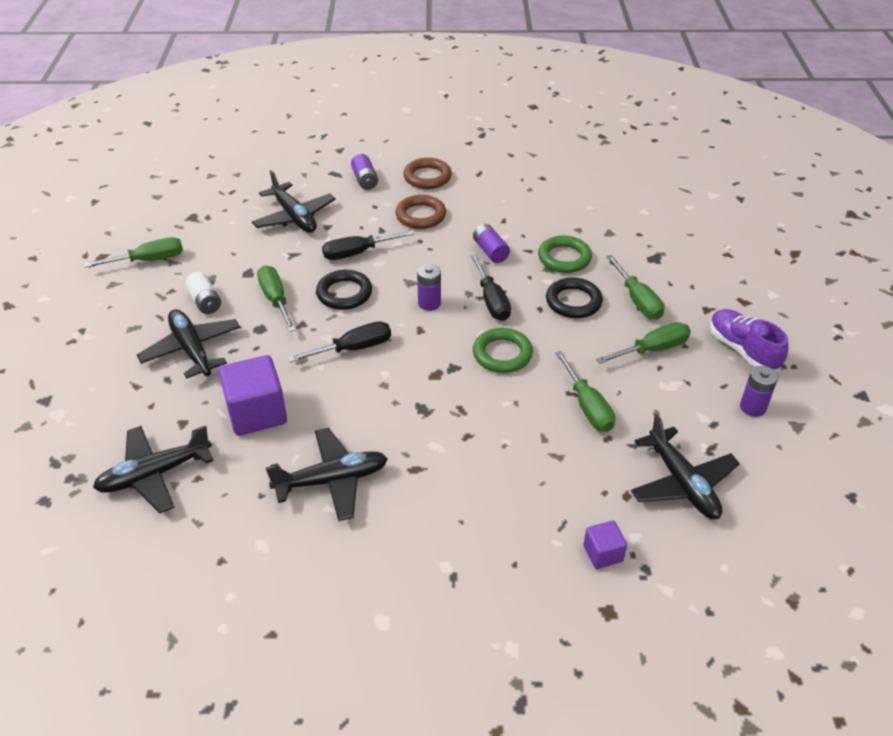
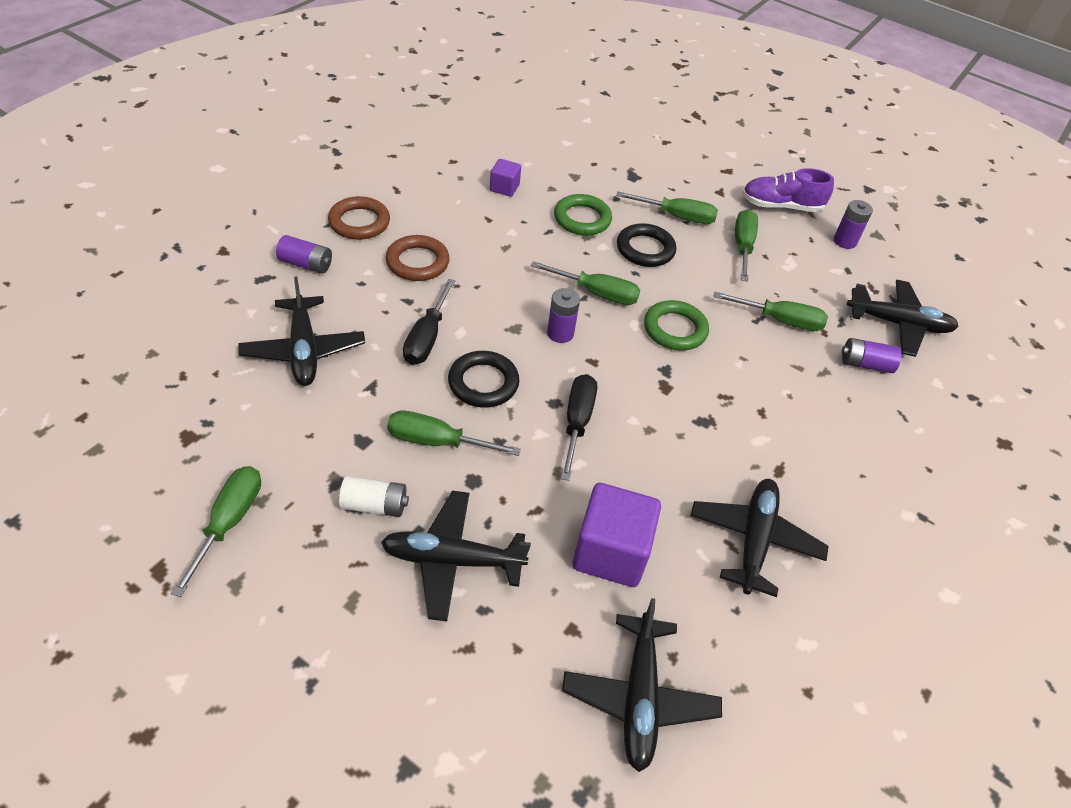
camera: 60 degrees left, 5 degrees up
(294, 217) = (304, 350): black plane -> black plane turned 75 degrees clockwise
(490, 251) = (525, 253): purple battery -> purple battery (865, 364)
(491, 300) = (596, 293): black screwdriver -> green screwdriver
(603, 553) = (945, 410): purple cube -> purple cube (504, 188)

